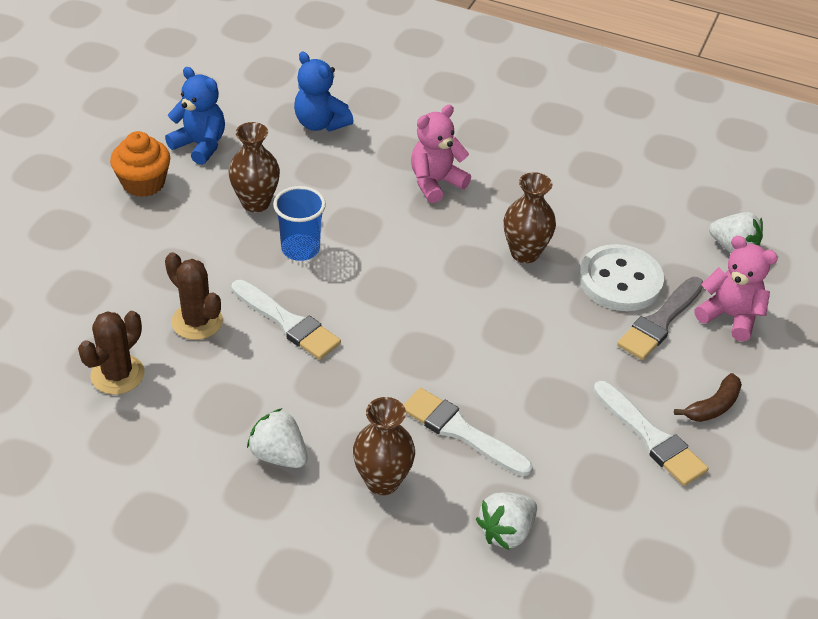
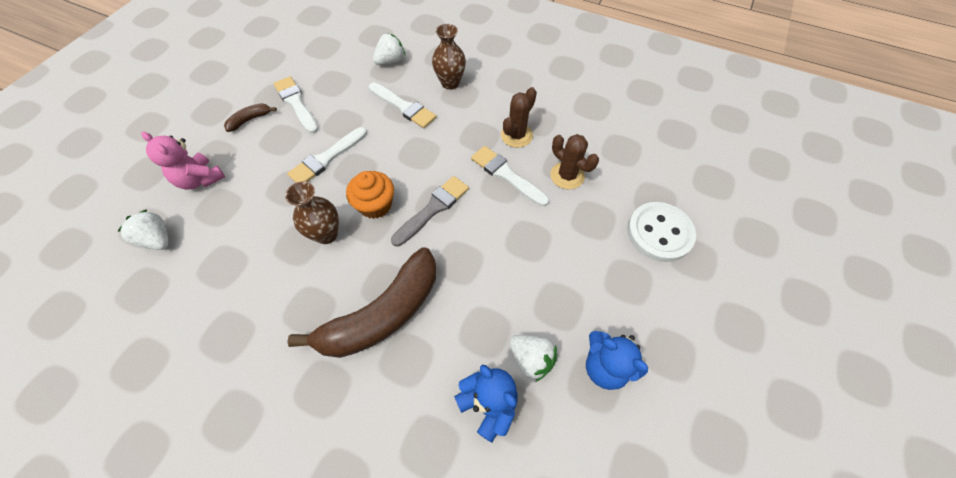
camera: 175 degrees left, 15 degrees up
(117, 375) = (607, 140): brown cactus -> brown cactus (516, 135)
(143, 183) = (643, 311): orange cupcake -> orange cupcake (375, 205)
(255, 203) = (541, 287): brown vase -> none
(279, 455) = (505, 95): white strawberry -> white strawberry (531, 359)
(300, 249) = (501, 237): blue cup -> none
(435, 183) = (382, 314): pink teddy bear -> brown banana
(561, 345) = (326, 158): none -> white brush
(620, 281) = (263, 209): white button -> white button (659, 233)
(660, 322) = (251, 175): grey brush -> grey brush (433, 209)

